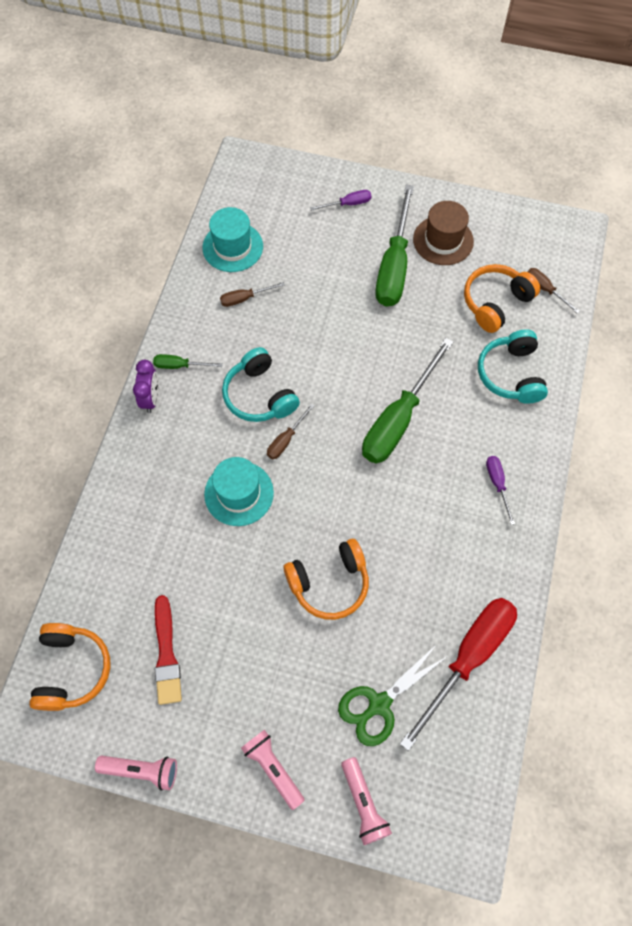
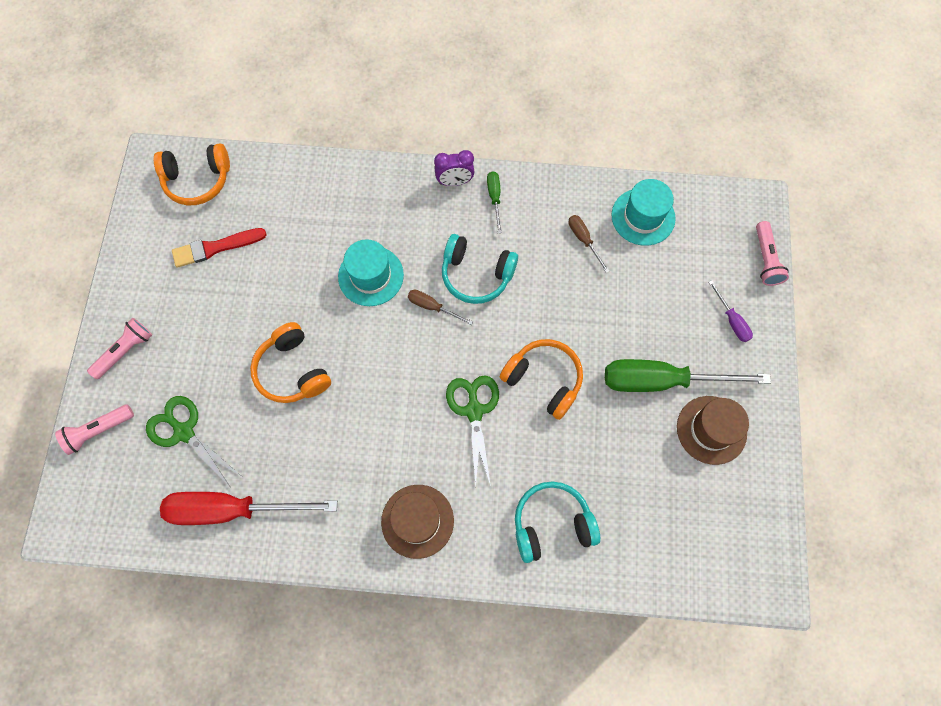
camera: 80 degrees right, 5 degrees up
(141, 770) = (120, 250): pink flashlight -> pink flashlight (765, 259)
(259, 395) = (476, 274): turquoise headphones -> turquoise headphones turned 120 degrees counterclockwise
(398, 419) = (474, 410): green screwdriver -> green scissors
(468, 658) = (232, 509): red screwdriver -> red screwdriver turned 150 degrees clockwise
(495, 303) = (641, 498): orange headphones -> orange headphones (543, 380)
(497, 484) = (417, 521): purple screwdriver -> brown hat
(545, 289) = (674, 555): brown screwdriver -> none

